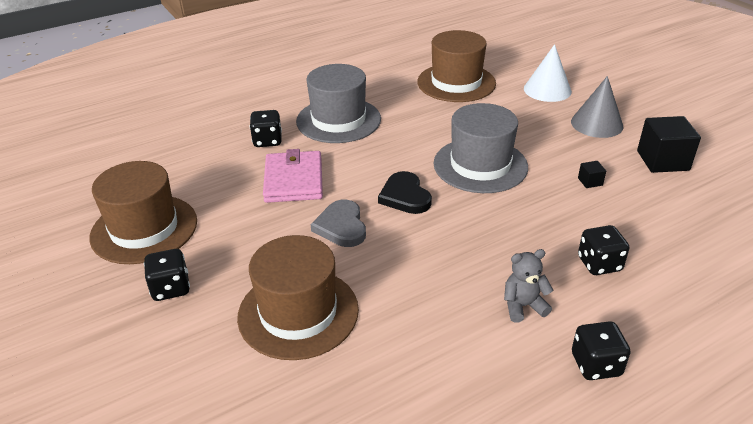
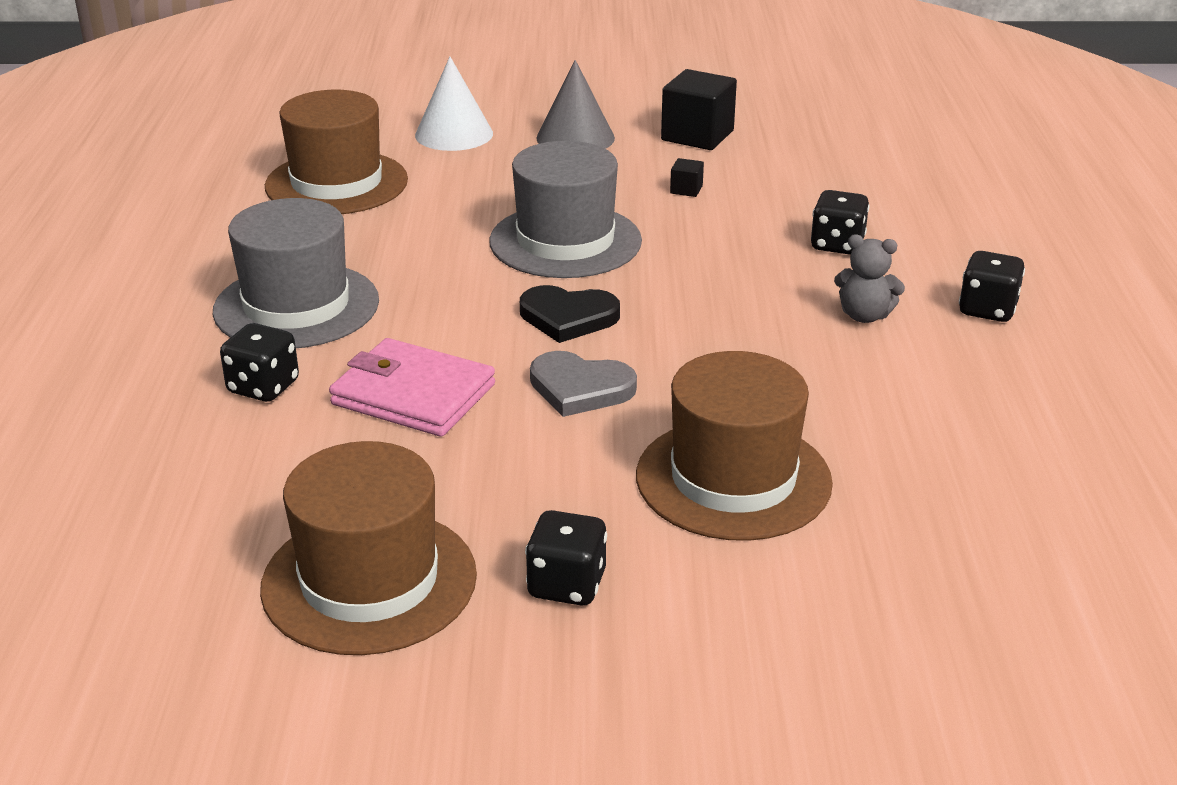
camera: 60 degrees left, 5 degrees down
(523, 306) = (864, 316): grey teddy bear -> grey teddy bear turned 90 degrees counterclockwise

